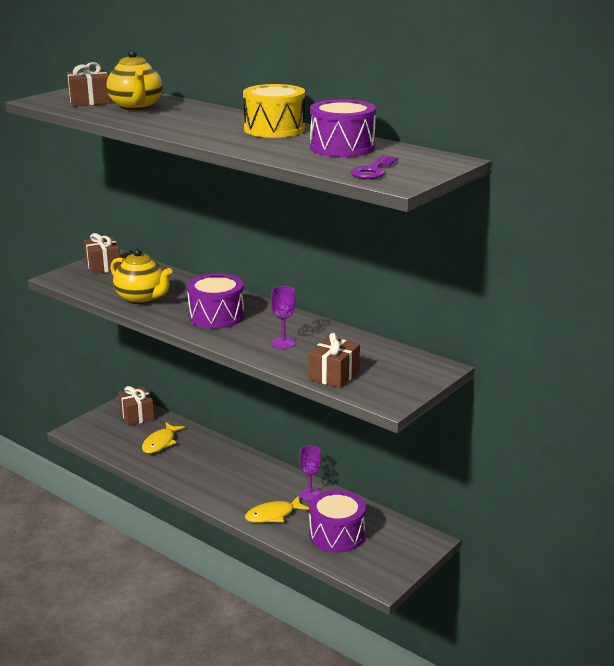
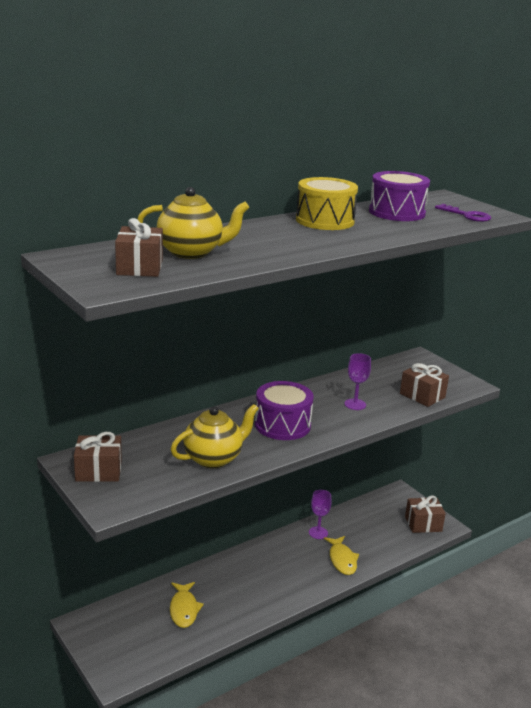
camera: 75 degrees left, 0 degrees up
(137, 415) = (114, 618): brown gift -> brown gift (423, 524)
(160, 443) = (184, 609): yellow fish -> yellow fish turned 45 degrees clockwise
(336, 535) = (380, 532): purple drum -> none

